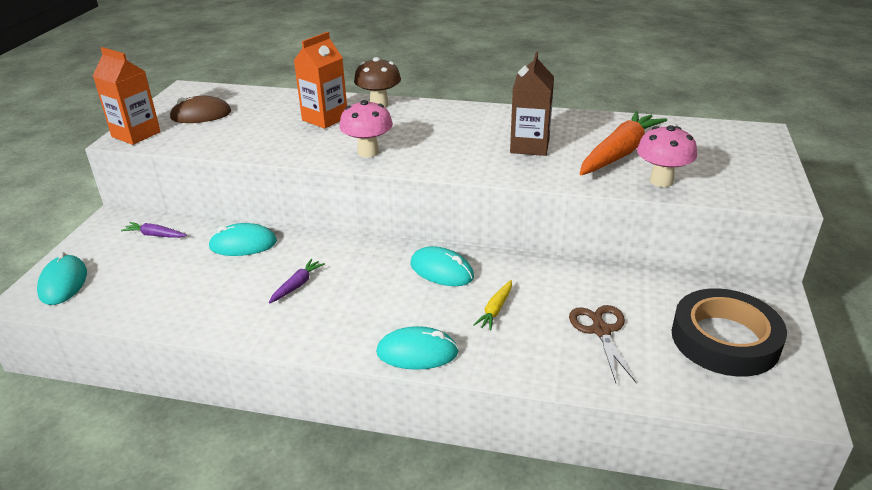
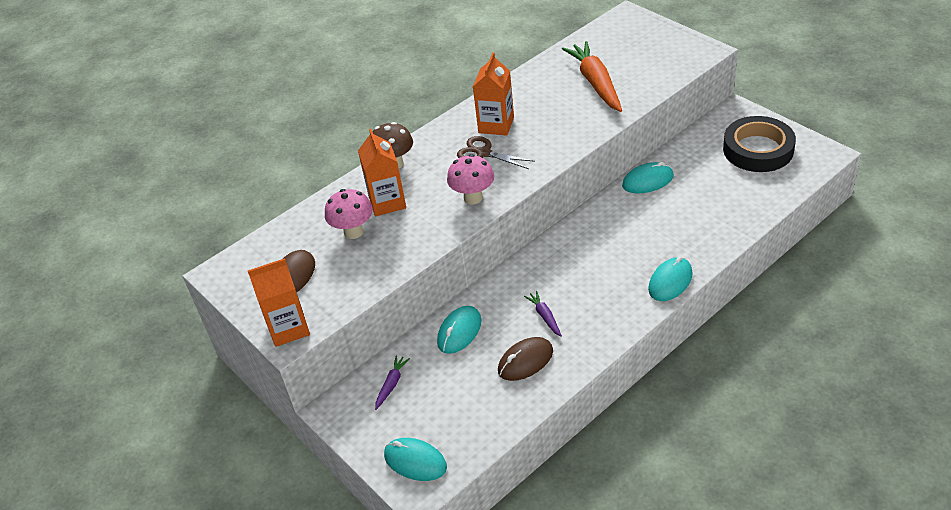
camera: 50 degrees left, 10 degrees up
(155, 235) = (391, 384): purple carrot -> purple carrot turned 150 degrees clockwise
(226, 297) = (525, 361): none -> brown mouse
(441, 271) = (592, 236): turquoise mouse -> turquoise mouse (647, 181)
(485, 128) = (496, 125): none -> orange carton
(495, 310) = (656, 228): yellow carrot -> none
(529, 146) = (546, 117): brown carton -> none
(601, 330) = (713, 193): brown scissors -> brown scissors (484, 153)
(661, 181) = (646, 84): pink mushroom -> pink mushroom (353, 232)

